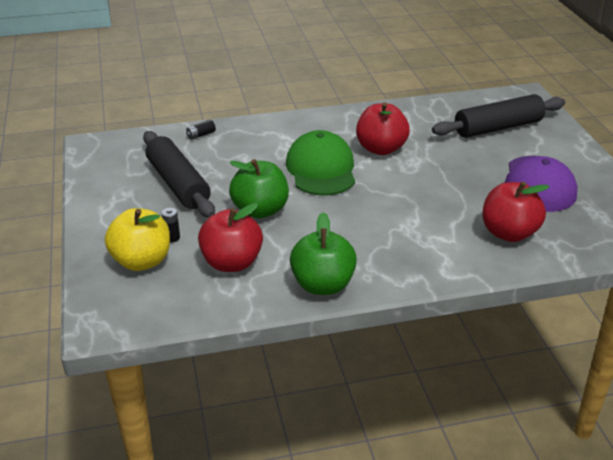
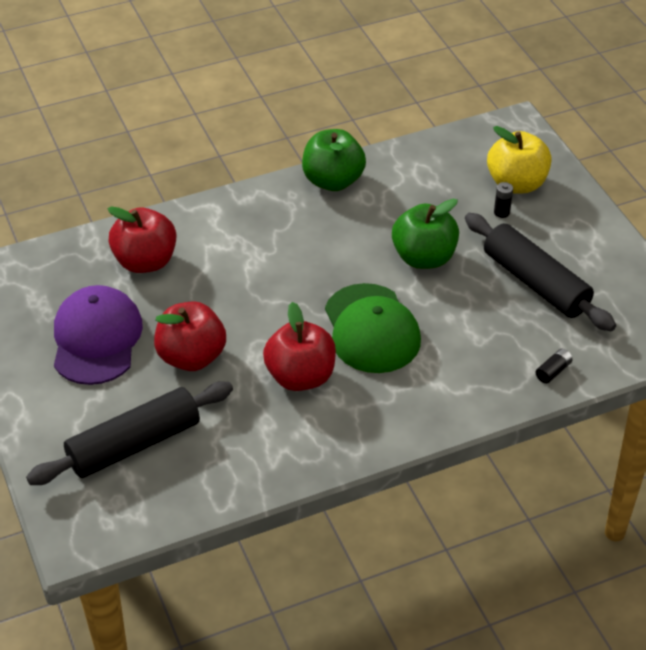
camera: 170 degrees right, 10 degrees up
(232, 262) = (428, 192): red apple -> red apple (191, 357)

